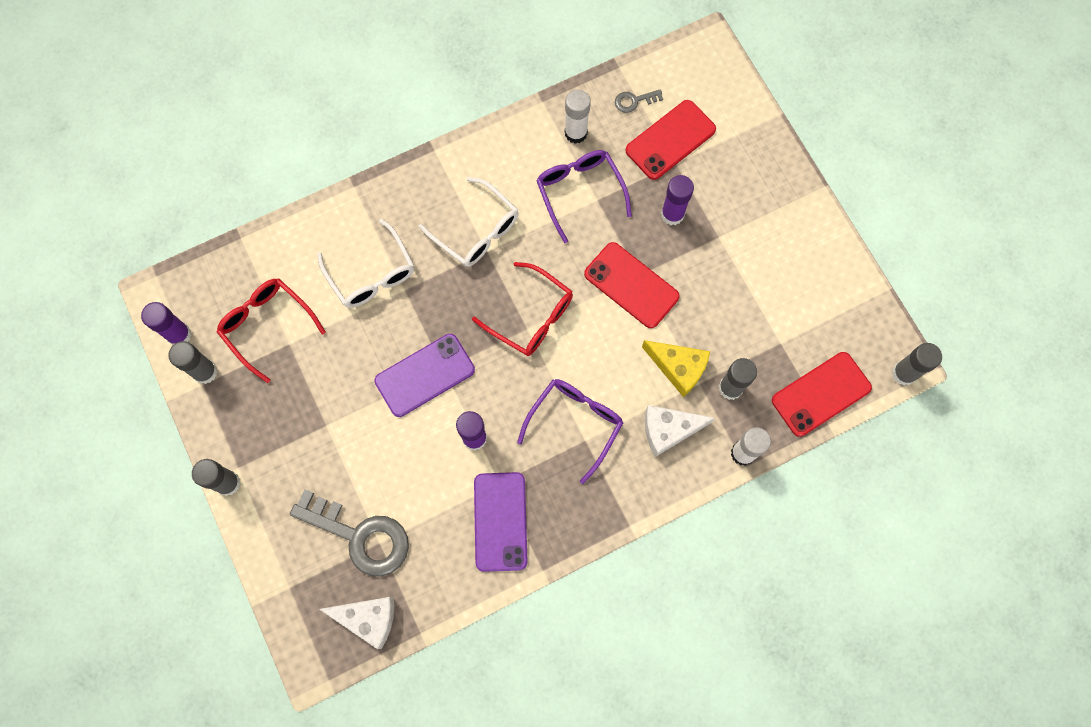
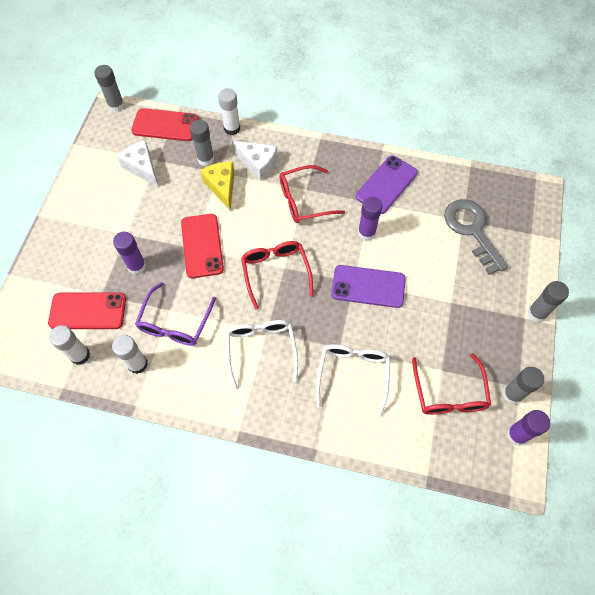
camera: 140 degrees left, 10 degrees down
(368, 619) = (495, 190): white cheese -> white cheese (142, 167)
(575, 423) = (304, 200): purple glasses -> red glasses
(634, 101) = (80, 355): grey key -> white glue stick

